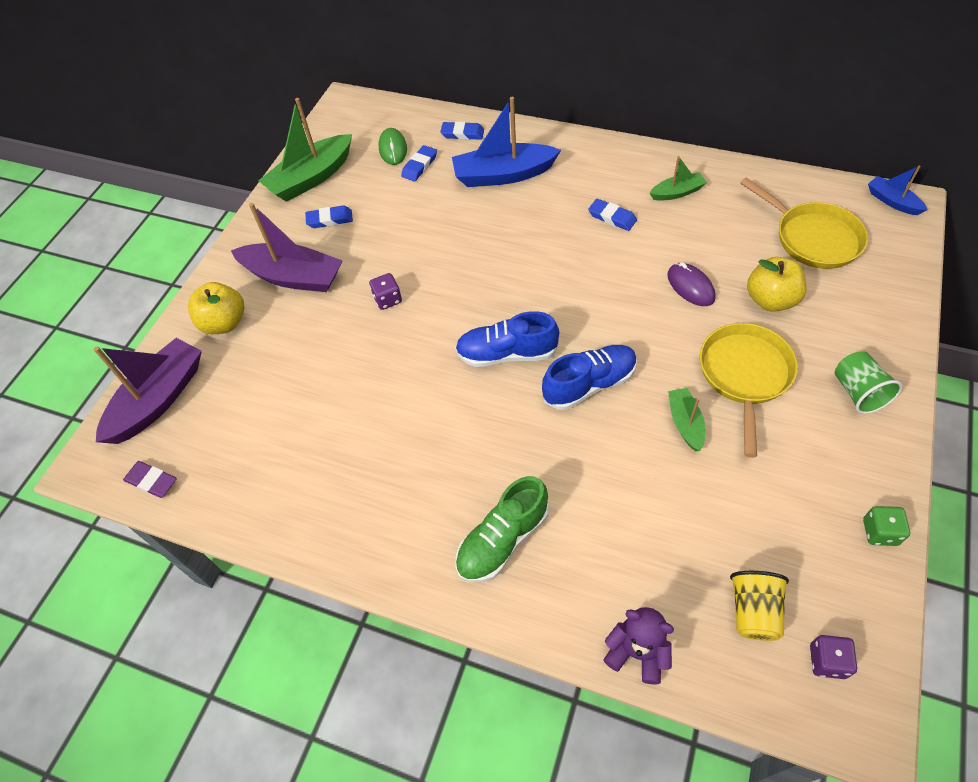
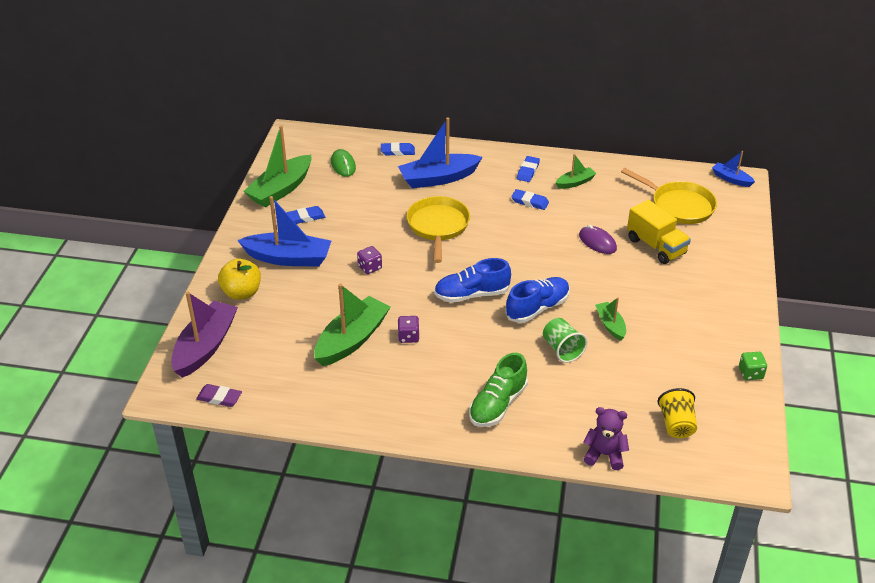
camera: 15 degrees left, 15 degrees down
(293, 277) = (288, 258): purple boat -> blue boat
(337, 409) = (352, 340): none -> green boat
(419, 166) = (369, 176): blue eraser -> blue eraser (528, 171)
(744, 375) = (646, 293): yellow pan -> yellow pan (438, 227)
(770, 300) = (656, 246): yellow apple -> yellow truck
(827, 661) = (727, 445): purple dice -> purple dice (408, 337)
(858, 392) = (725, 297): green cup -> green cup (562, 349)

